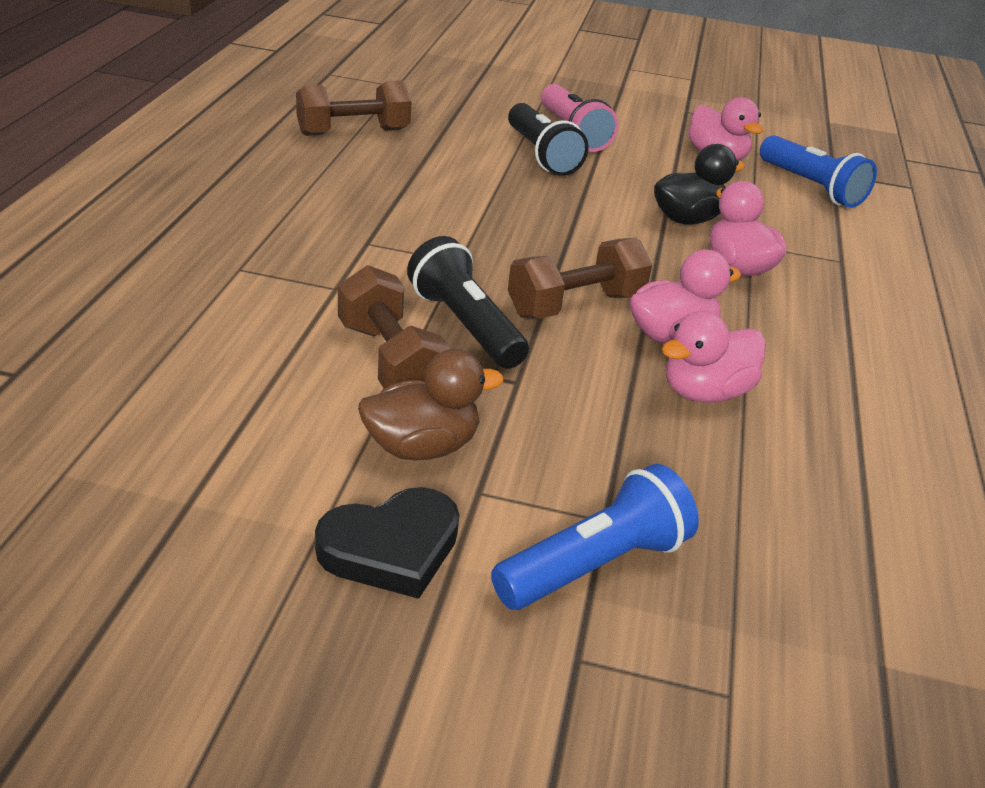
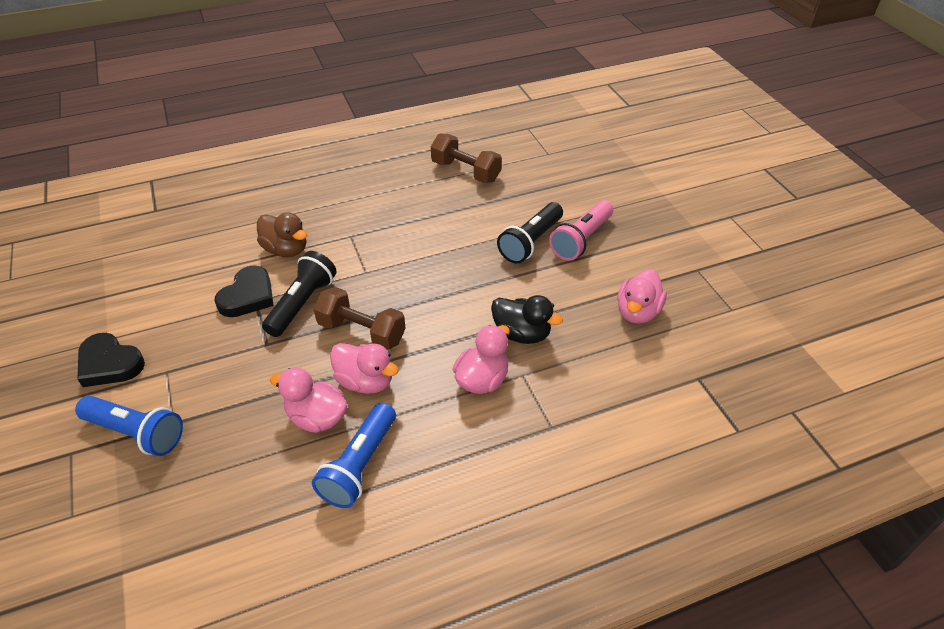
camera: 60 degrees right, 10 degrees up
(390, 361) = (248, 296): brown dumbbell -> black heart
(422, 447) = (187, 338): brown duck -> brown duck (286, 250)
(811, 187) = (654, 375): blue flashlight -> blue flashlight (359, 465)

